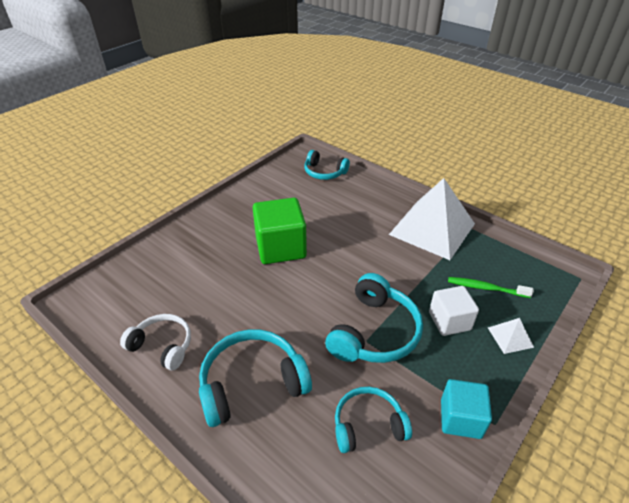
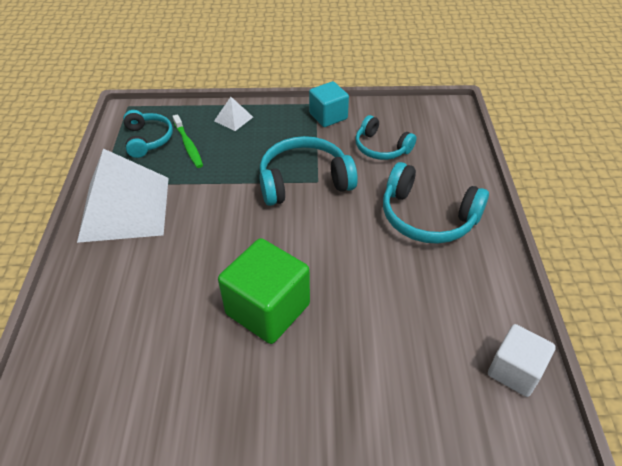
camera: 130 degrees left, 5 degrees up
(162, 346) = (476, 298): white headphones -> none
(324, 172) = (62, 376): turquoise headphones -> turquoise headphones (148, 139)
(449, 321) = (248, 150): white cube -> white cube (515, 371)

